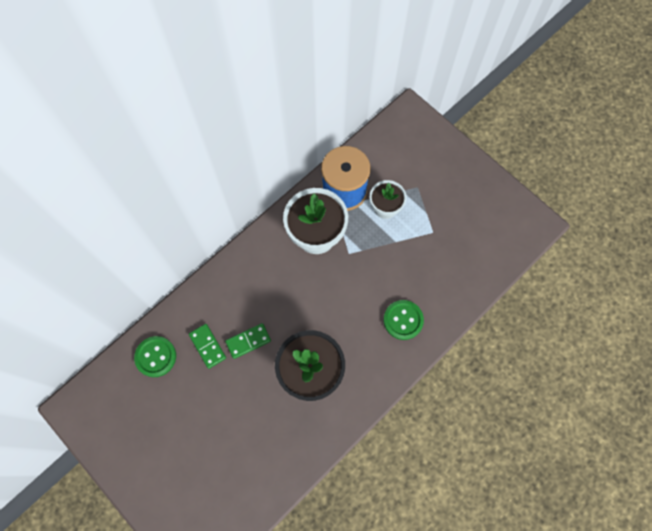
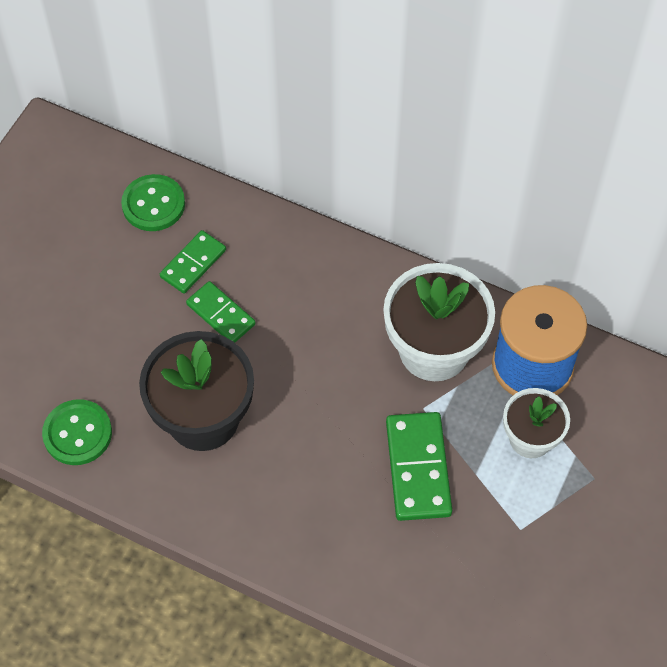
camera: 70 degrees right, 10 degrees down
(382, 269) = (417, 468): none -> green domino
(403, 320) = (341, 528): green button -> green button (77, 433)

